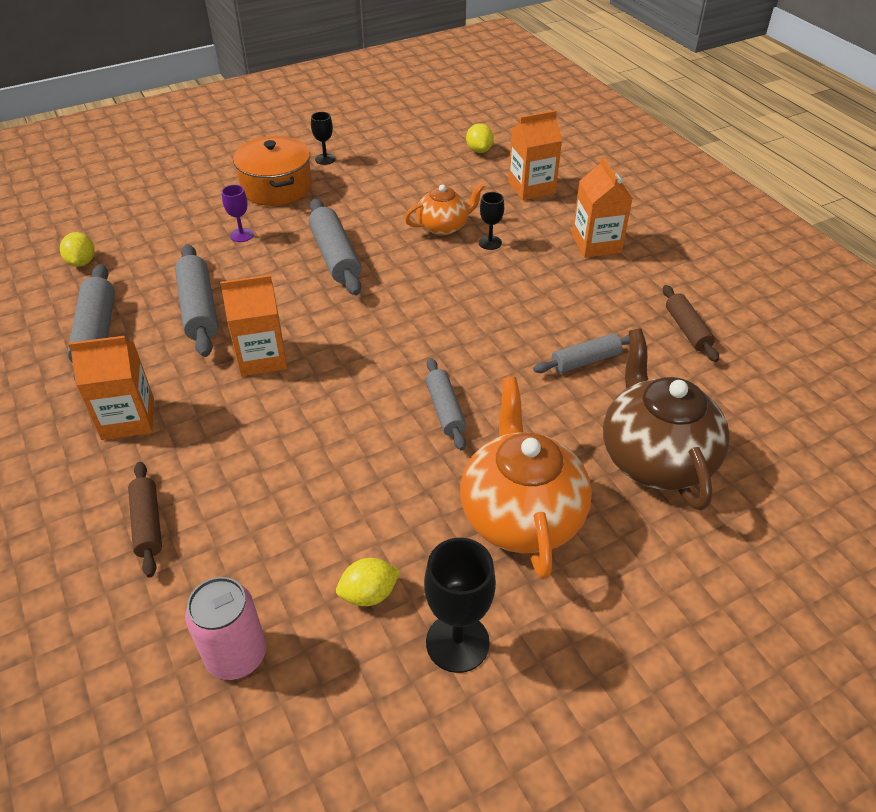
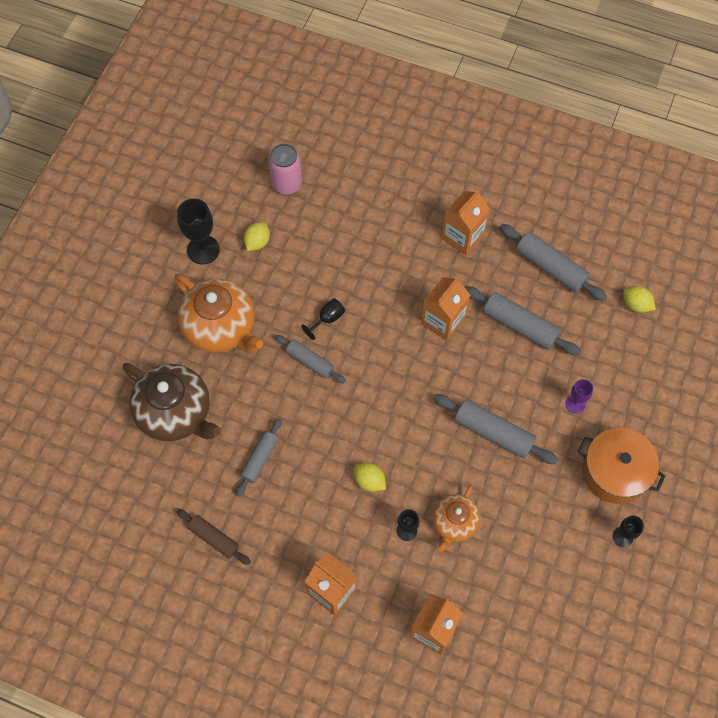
camera: 140 degrees right, 20 degrees up
(148, 524) = (385, 201): brown rolling pin -> none
(379, 437) = (327, 319): none -> black goblet
(479, 150) = (520, 654): yellow lemon -> yellow lemon (369, 481)

